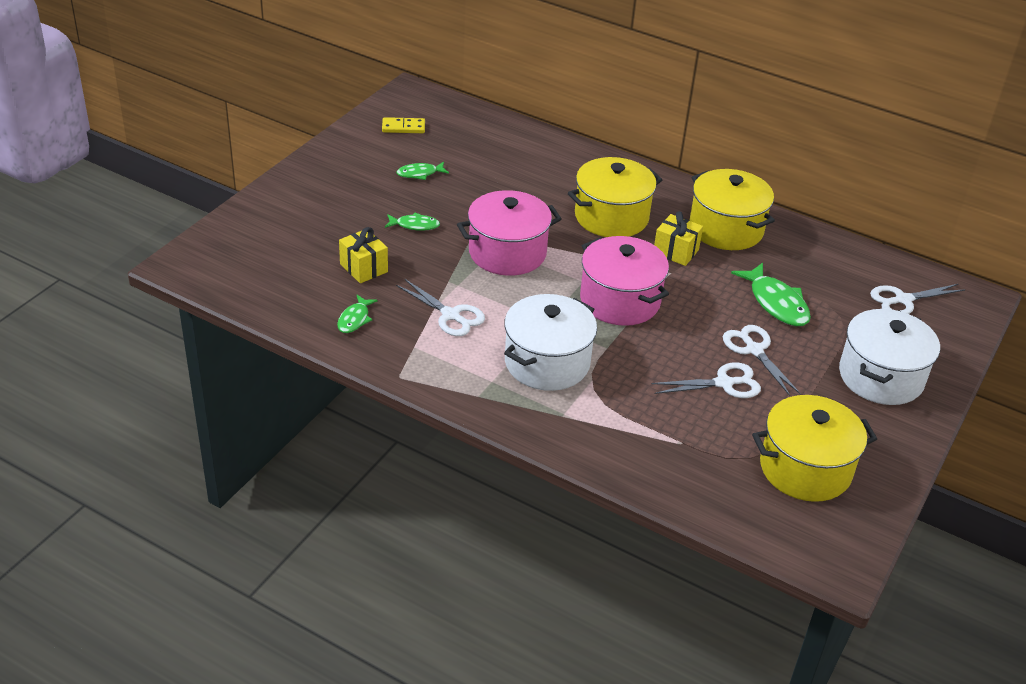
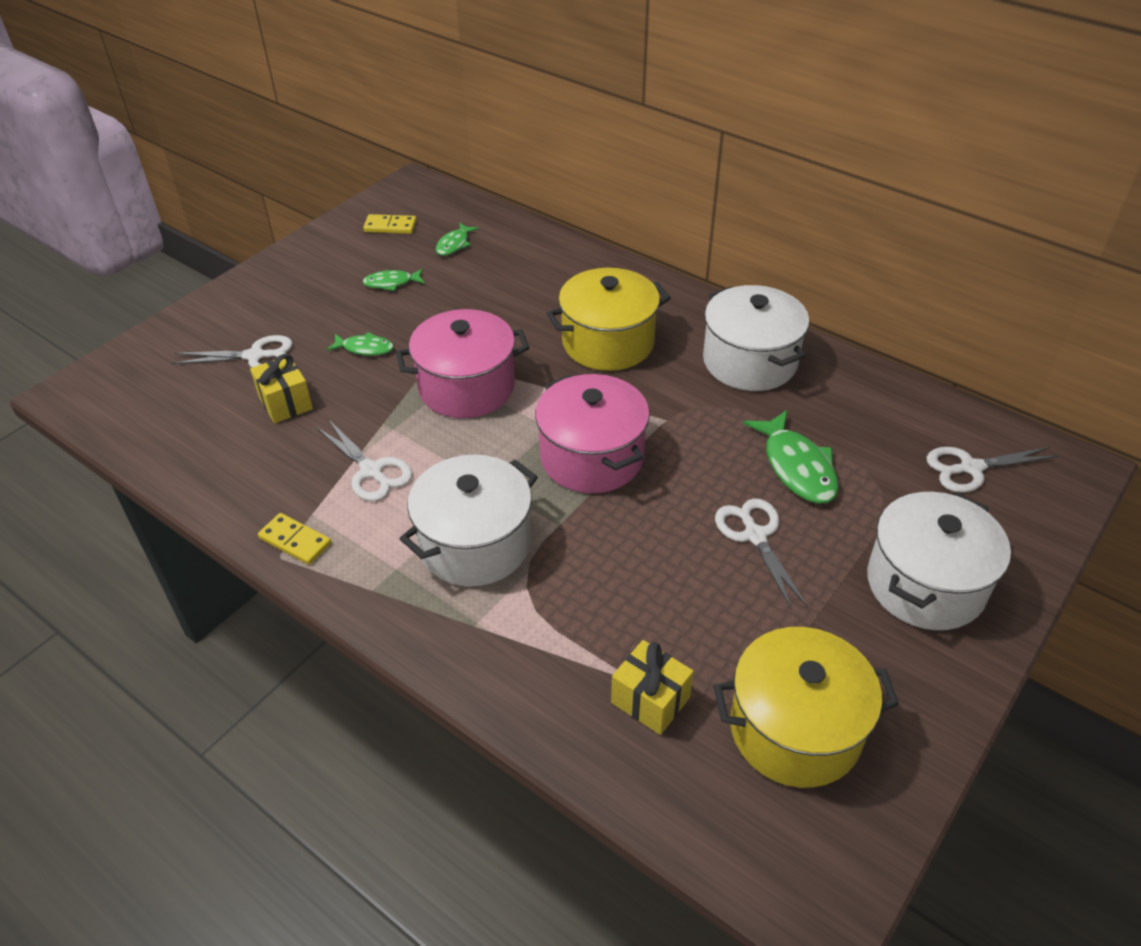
camera: 10 degrees right, 5 degrees up
(355, 319) = (251, 472): green fish -> green fish (454, 244)
(407, 366) = (295, 541): none -> yellow domino
(675, 252) = (679, 391): yellow gift -> yellow gift (650, 700)
(724, 383) = (704, 585): white scissors -> white scissors (255, 356)
(726, 229) = (749, 361): yellow pot -> white pot

